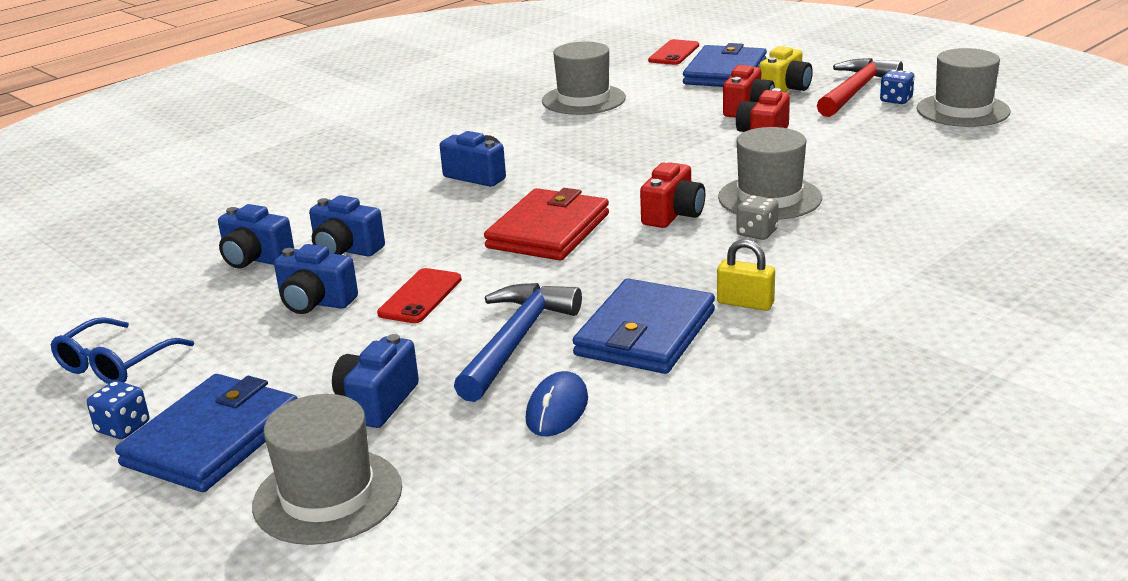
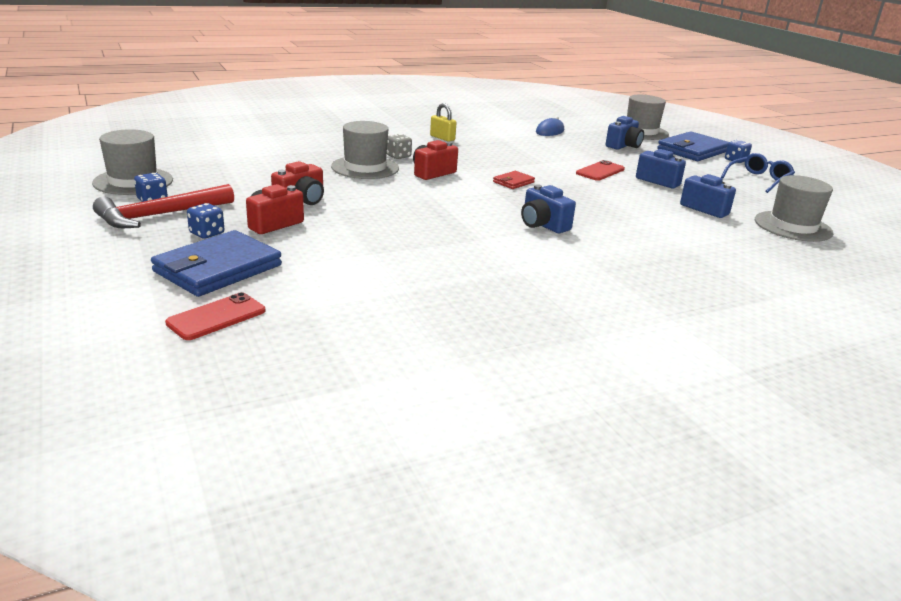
camera: 165 degrees left, 0 degrees up
(346, 250) = (645, 200): blue camera -> none
(516, 341) = (557, 149): blue hammer -> none
(548, 231) = (513, 182): red wallet -> red wallet, size x0.48
(583, 99) = (398, 275): grey hat -> grey hat (793, 226)
(645, 333) = (497, 140): blue wallet -> none
(785, 89) = (207, 233): yellow camera -> blue dice

